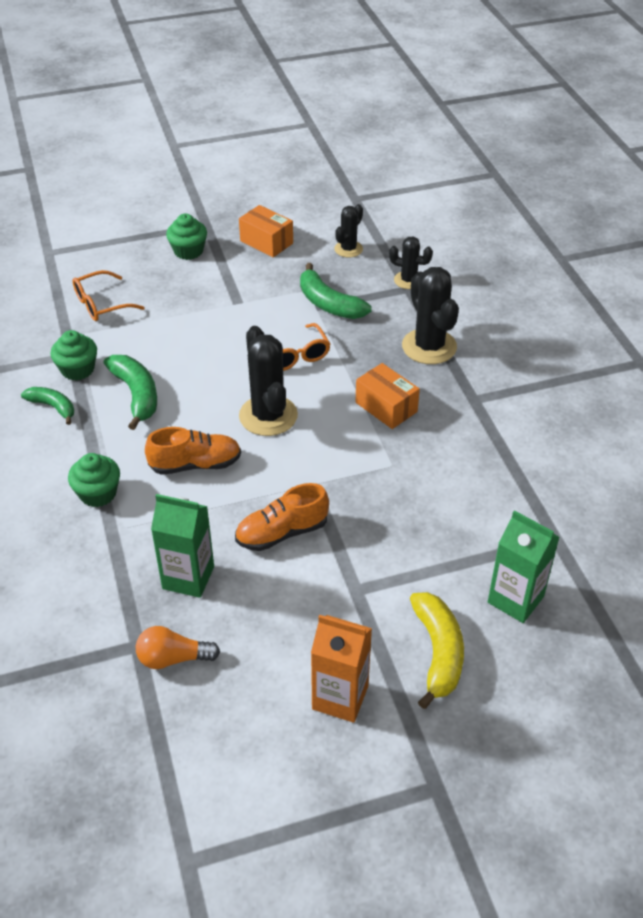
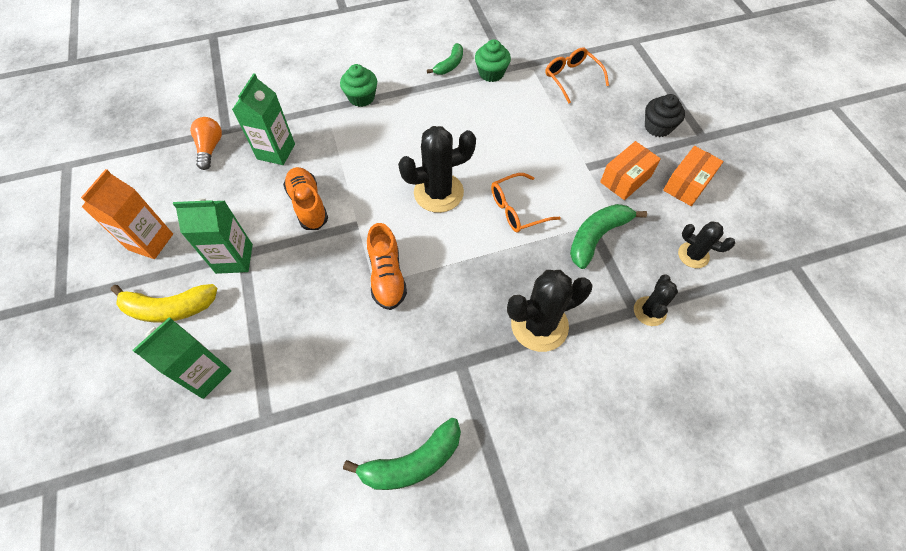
camera: 90 degrees right, 15 degrees up
(136, 395) = (463, 108): green banana -> green banana (412, 462)
(188, 251) = (657, 127): green cupcake -> black cupcake
(195, 464) = (385, 149): orange shoe -> orange shoe (387, 276)
(364, 597) = (234, 258): none -> green carton
(386, 407) = (449, 282): orange box -> orange box (625, 179)

